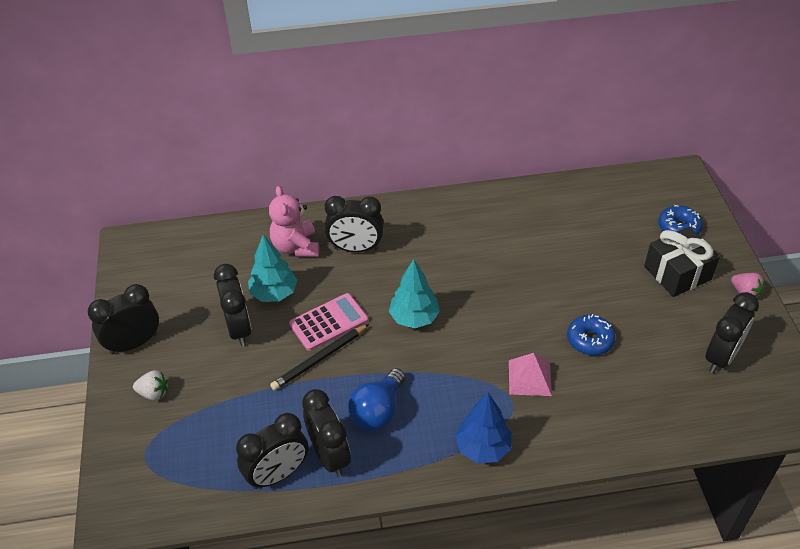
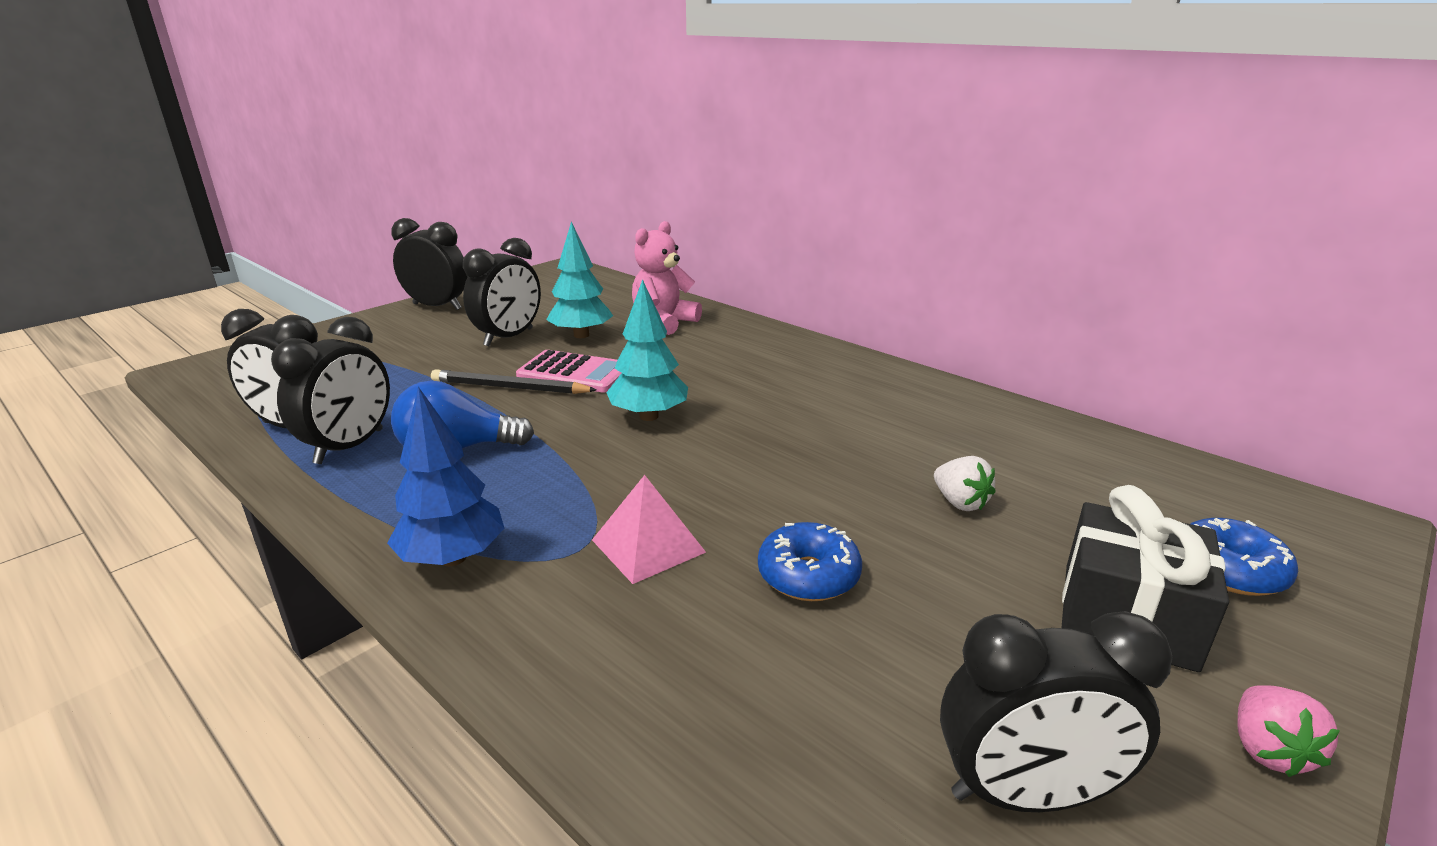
camera: 50 degrees right, 20 degrees down
(154, 393) = (377, 333): white strawberry -> white strawberry (960, 502)
(356, 248) = (710, 348): black clock -> none

